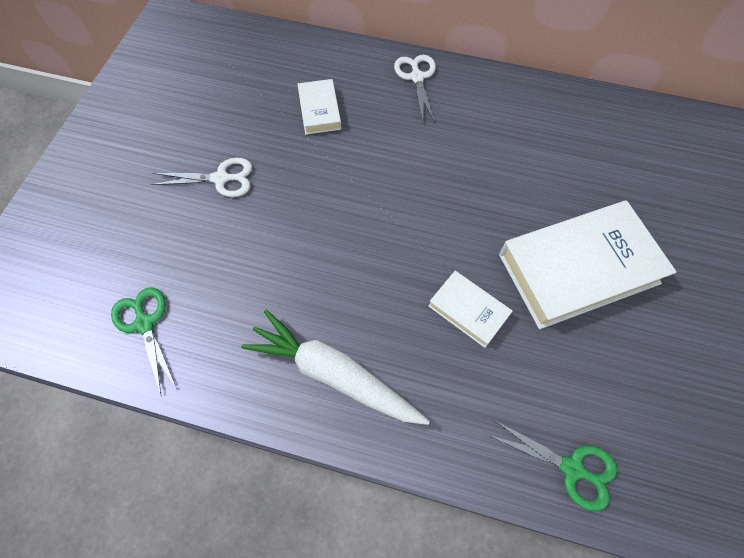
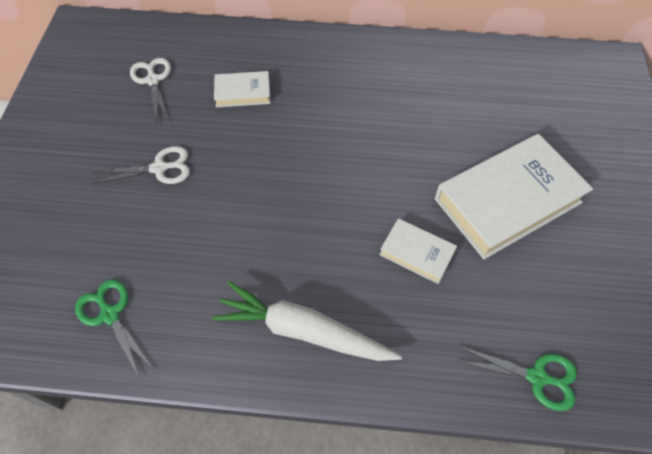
camera: 10 degrees left, 5 degrees down
(319, 110) = (243, 92): white book -> white book turned 75 degrees counterclockwise
(417, 77) = (328, 51): white scissors -> white scissors (153, 80)

